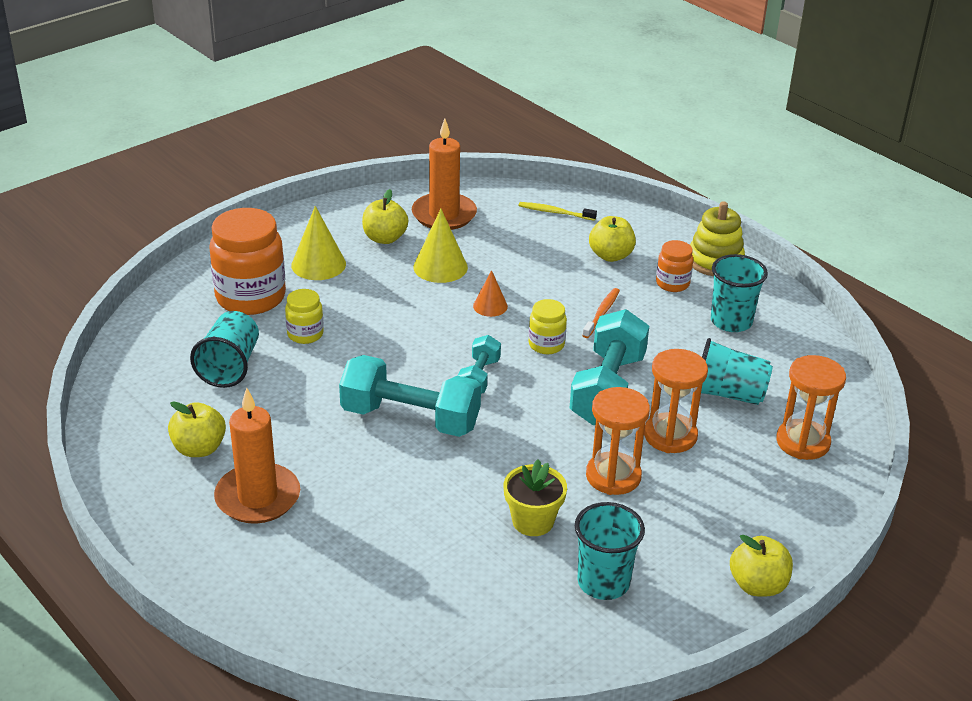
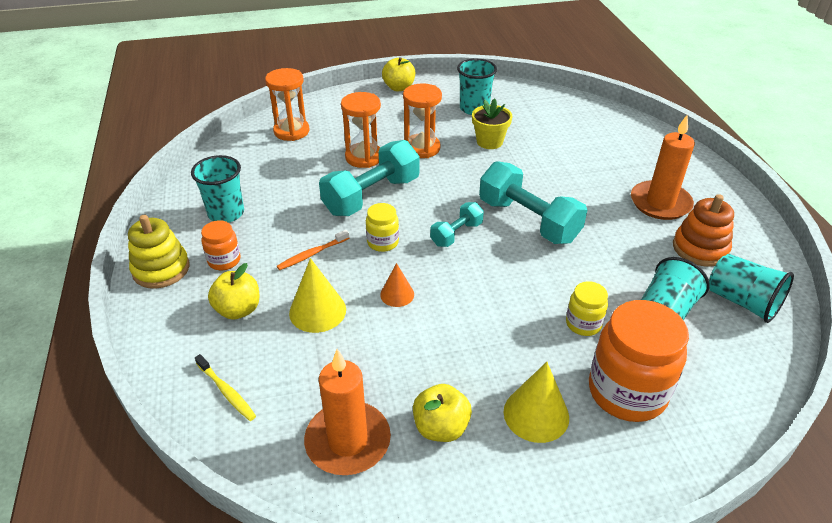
camera: 150 degrees left, 5 degrees up
(199, 448) = (700, 248): yellow apple -> orange stacking toy
(440, 267) = (408, 359): yellow cone -> yellow cone (317, 311)
(728, 394) = (297, 168): turquoise cup -> turquoise cup (742, 302)

